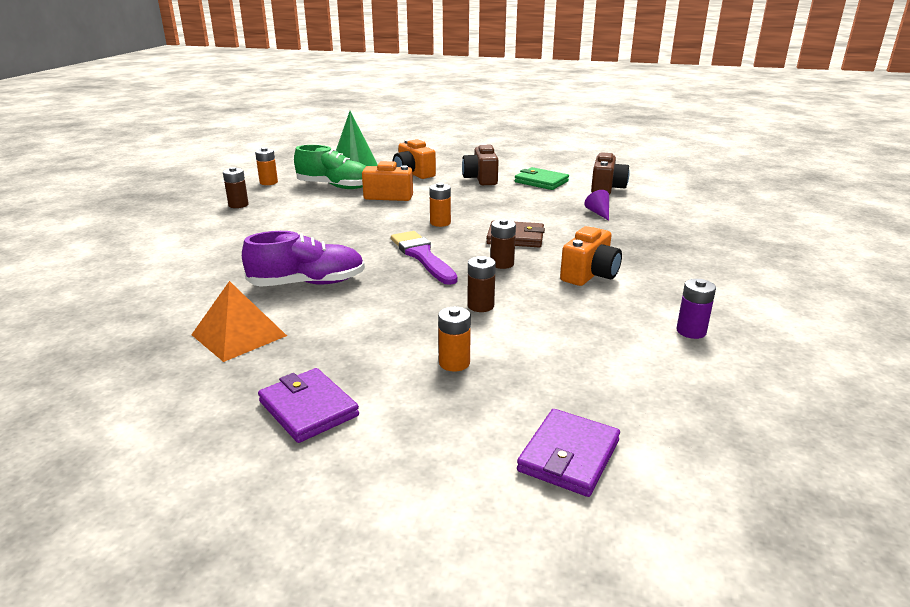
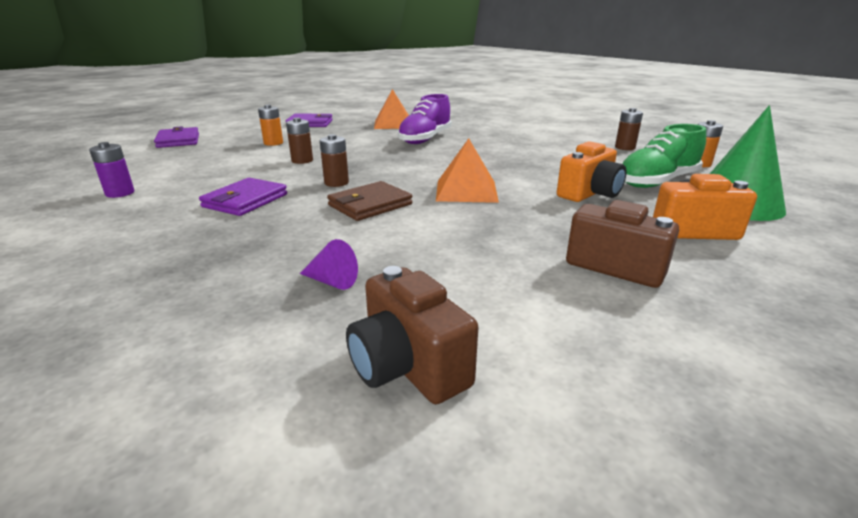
camera: 130 degrees right, 0 degrees up
(422, 256) = (405, 167): purple brush -> none
(440, 223) = (466, 191): orange battery -> orange pyramid
(541, 182) = (542, 312): green wallet -> none
(590, 275) = (245, 200): orange camera -> purple wallet

